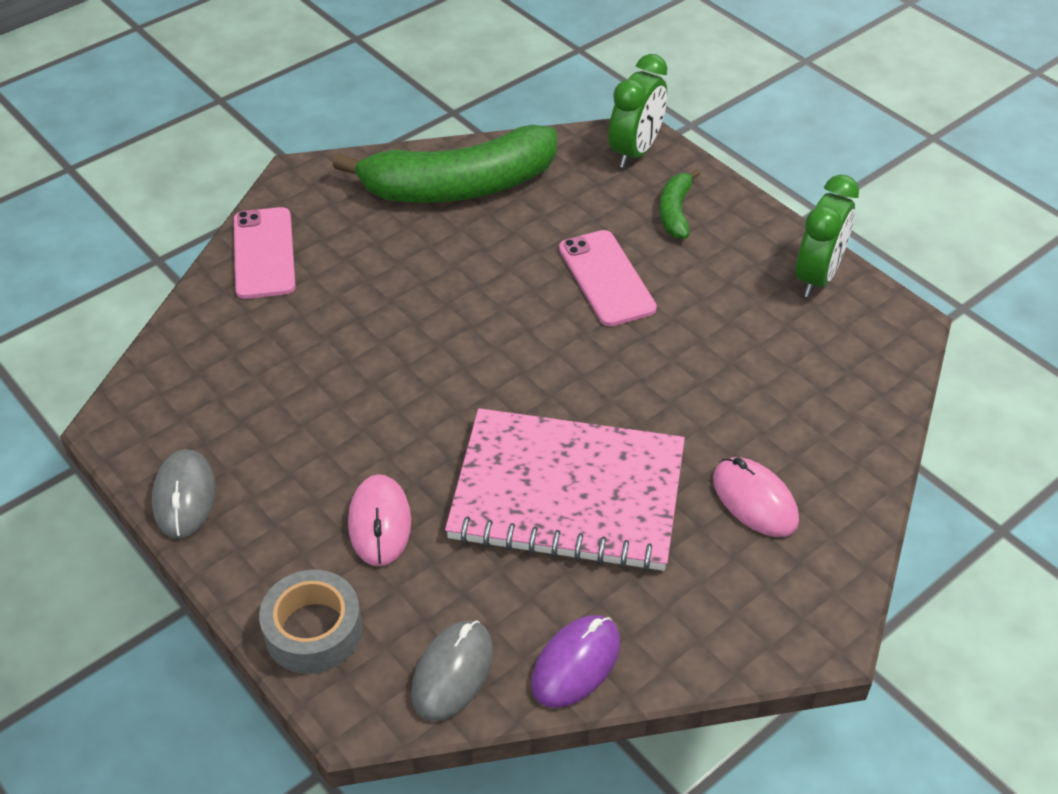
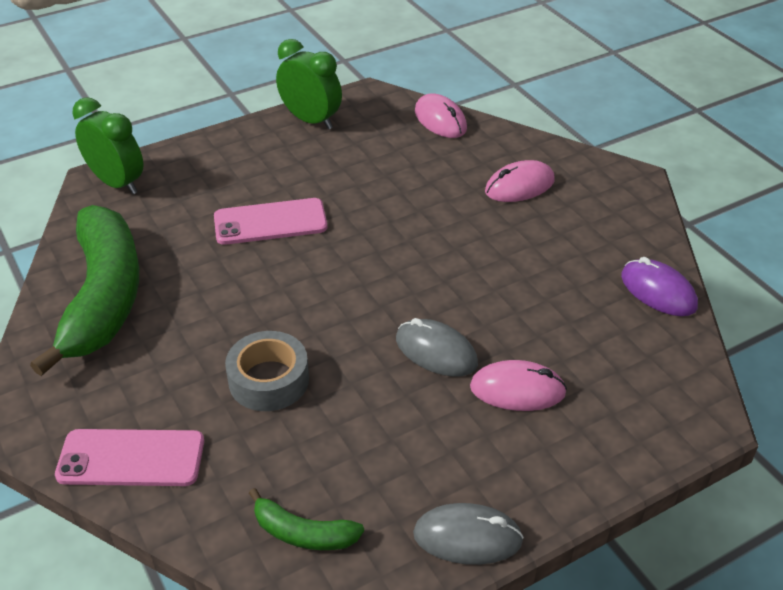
camera: 80 degrees left, 5 degrees down
(313, 630) = (628, 442): grey tape -> grey tape (269, 380)
(452, 673) = (668, 358): grey mouse -> grey mouse (436, 351)
(567, 494) = (501, 275): pink notebook -> none
(675, 212) = (206, 174): green banana -> green banana (303, 533)
(874, 402) = (440, 120): none -> pink mouse

